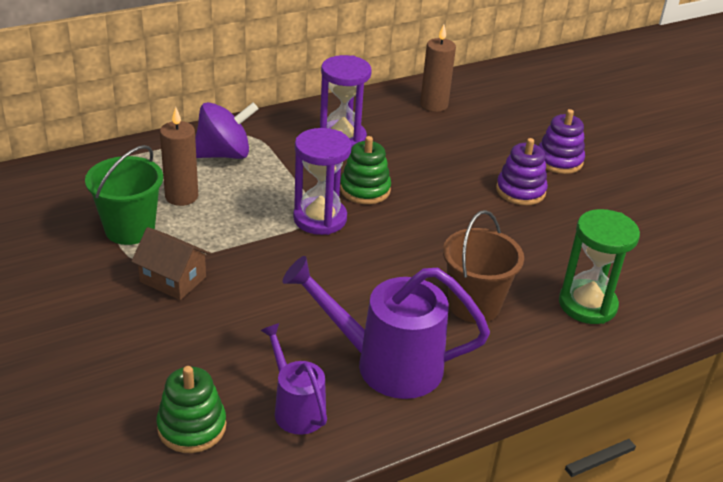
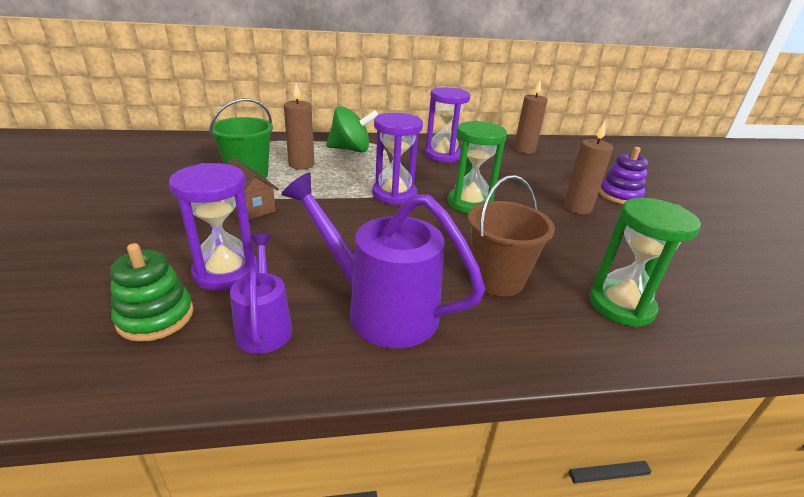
camera: 20 degrees right, 5 degrees down
(216, 365) = (226, 272): none -> purple hourglass
(224, 154) = (351, 150): purple spinning top -> green spinning top
(365, 190) = (442, 184): green stacking toy -> none
(408, 212) = (469, 203): none -> green hourglass
(520, 191) = (577, 208): purple stacking toy -> brown candle

